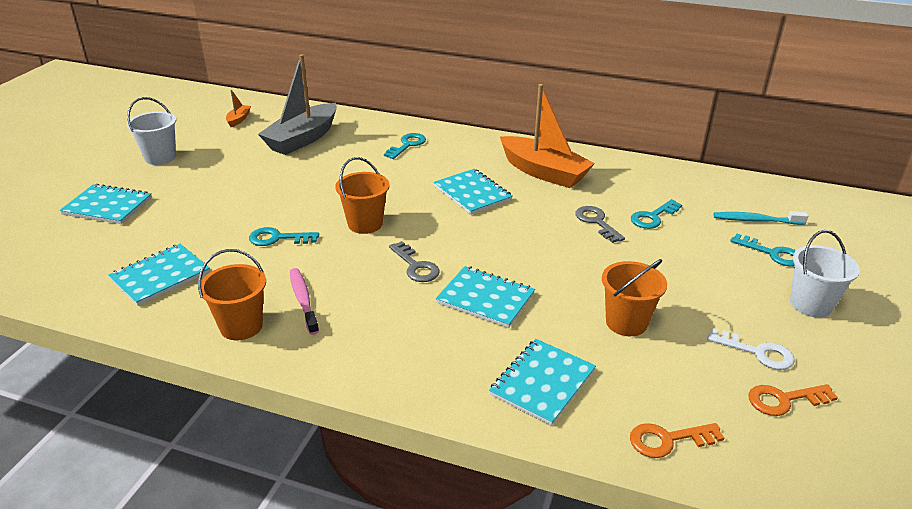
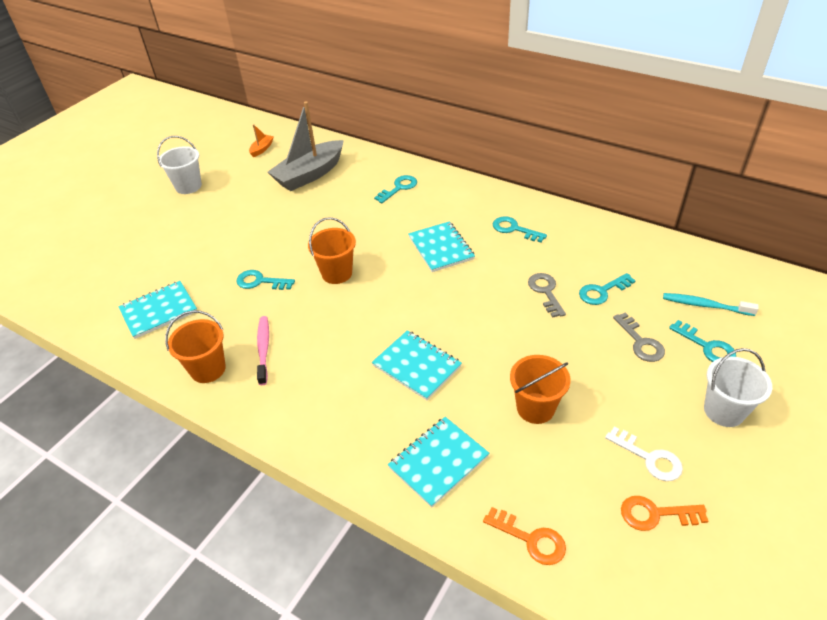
camera: 15 degrees right, 10 degrees up
(107, 206) = (136, 235): turquoise notebook -> none
(415, 266) = (367, 324): grey key -> grey key (640, 342)
(543, 172) = (514, 229): orange boat -> turquoise key
(668, 440) = (530, 539): orange key -> orange key turned 150 degrees counterclockwise

